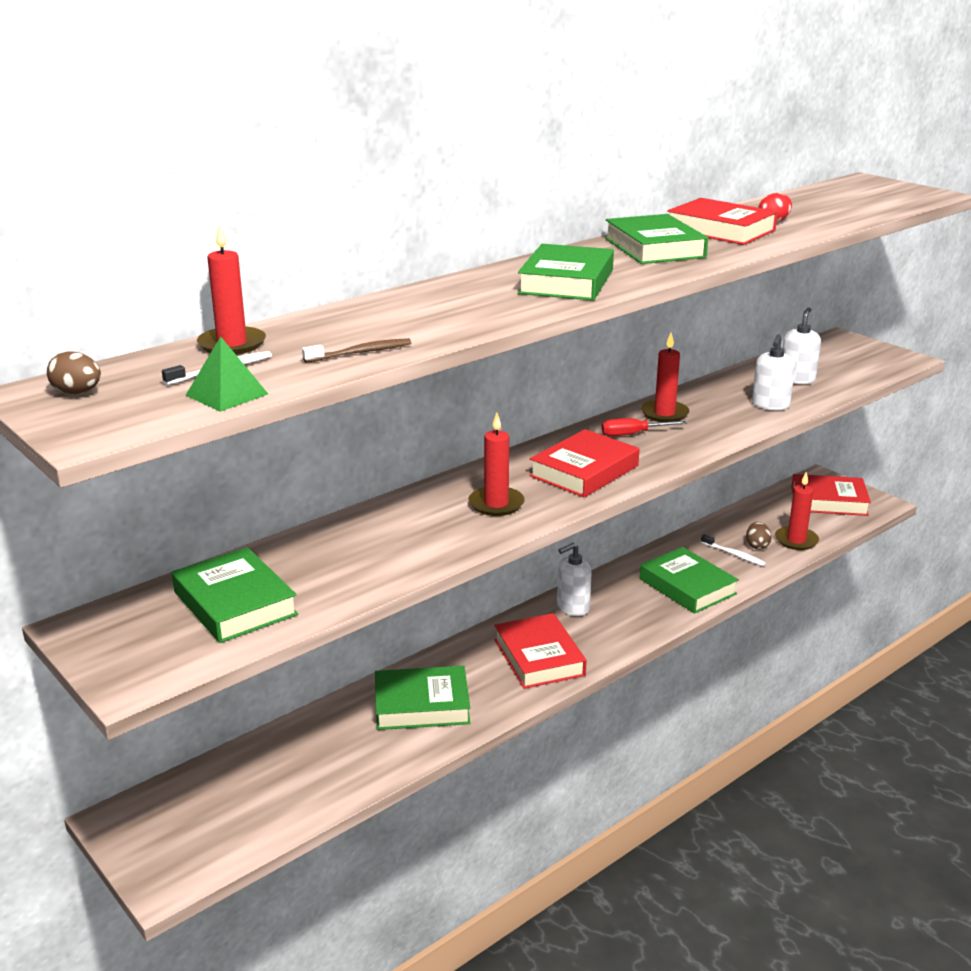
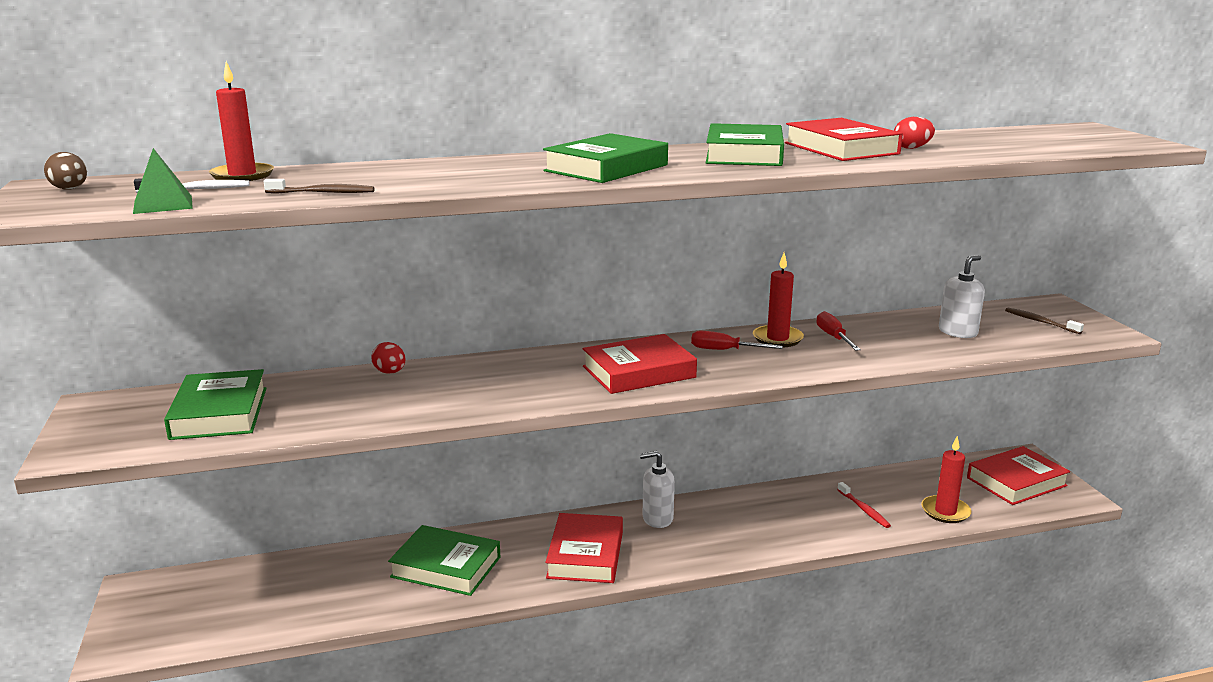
camera: 25 degrees right, 5 degrees down
(355, 522) = (390, 372): none -> red egg
(496, 504) = (524, 383): red candle -> none
(687, 586) = (788, 527): green book -> none
(707, 403) = (833, 337): none -> red screwdriver
(734, 555) = (864, 509): white toothbrush -> red toothbrush
(757, 546) = (896, 507): brown egg -> none
(770, 405) = (900, 350): white soap dispenser -> none
(829, 501) = (1016, 481): red book -> red book turned 60 degrees counterclockwise
(847, 357) = (1040, 322): none -> brown toothbrush

